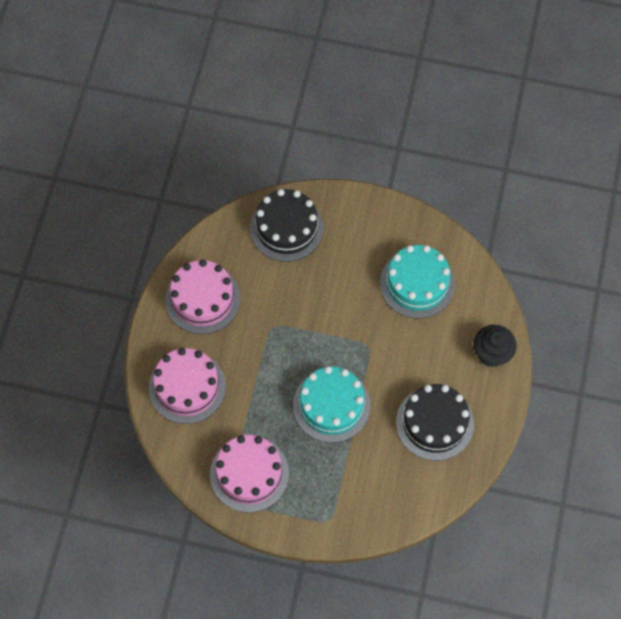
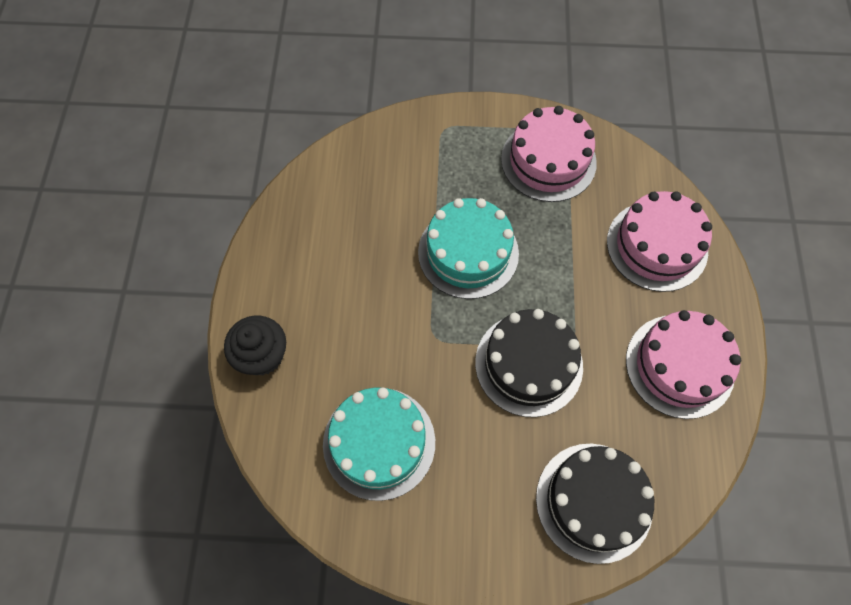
camera: 170 degrees right, 0 degrees up
(434, 423) = (333, 252): black cake -> black cake (528, 364)

